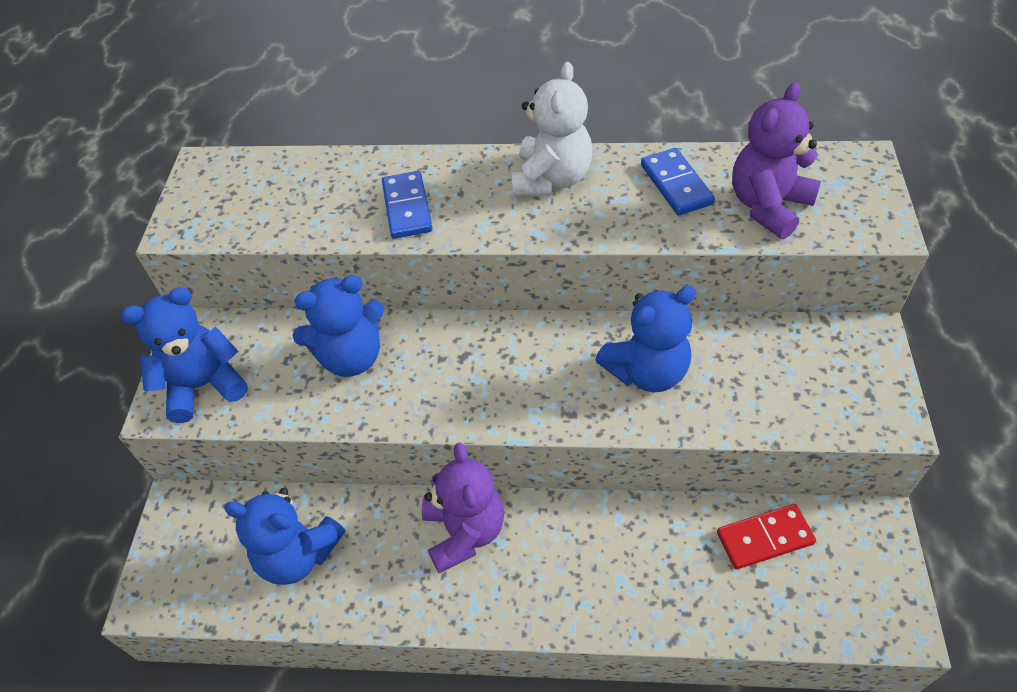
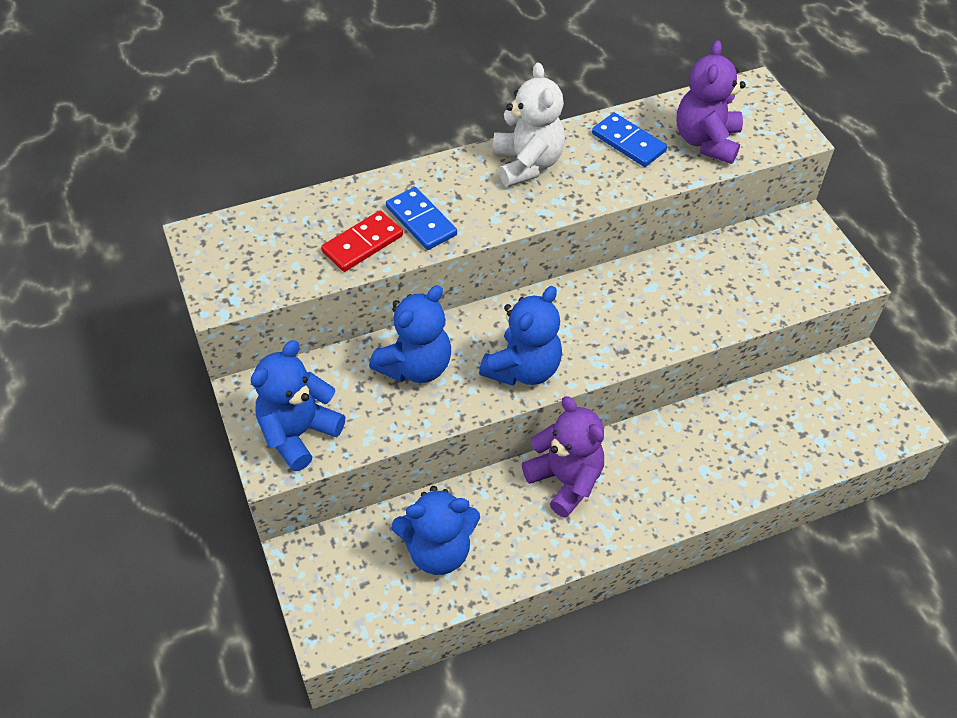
camera: 30 degrees left, 0 degrees up
(647, 371) = (662, 300): blue teddy bear -> blue teddy bear (523, 369)
(764, 538) = (789, 401): red domino -> red domino (363, 244)

